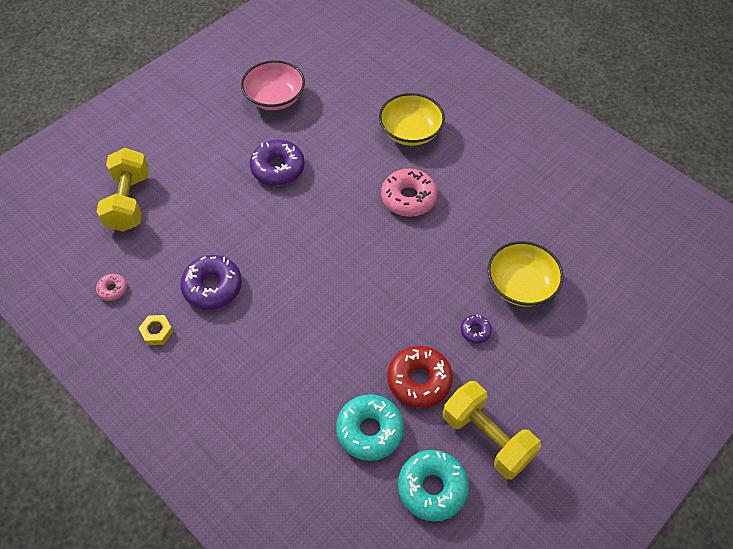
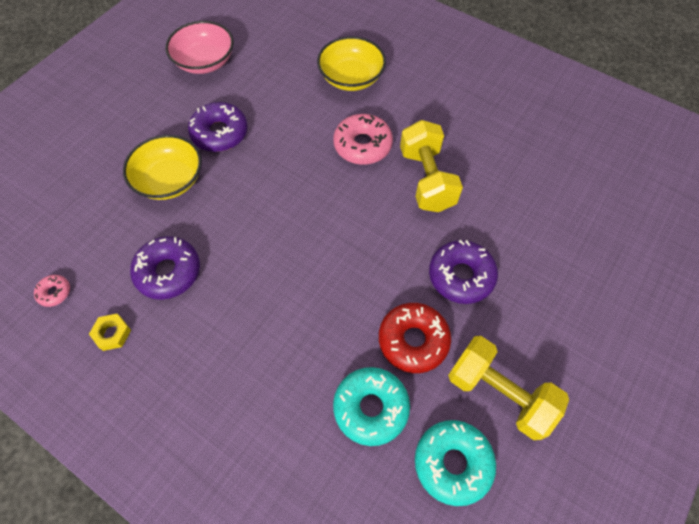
camera: 10 degrees left, 5 degrees up
(129, 202) = (61, 191): yellow dumbbell -> yellow dumbbell (426, 179)
(475, 331) = (461, 276): purple donut -> purple donut, size x2.02
(521, 285) = (497, 219): yellow bowl -> yellow bowl (170, 180)

